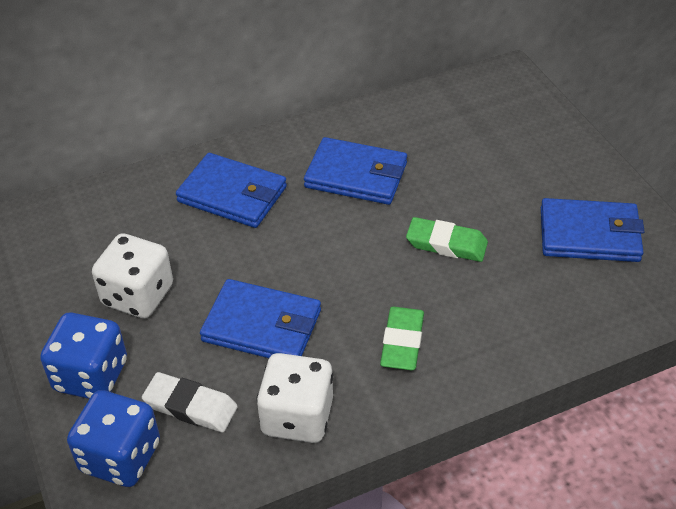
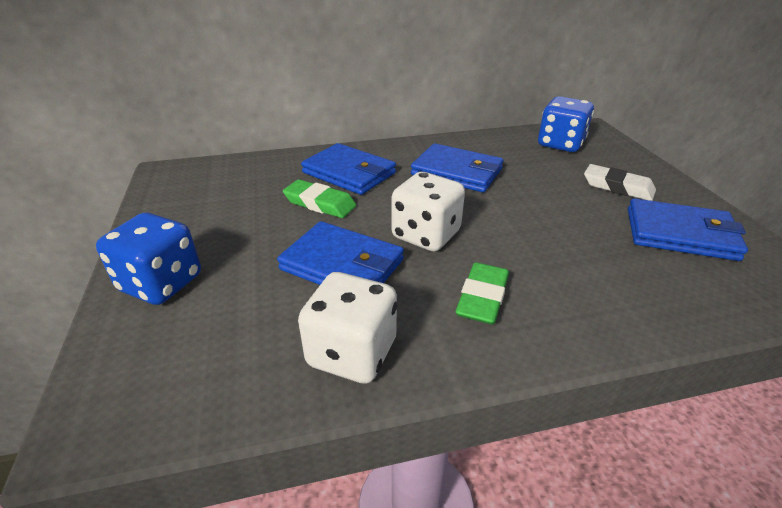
camera: 10 degrees right, 10 degrees down
(121, 457) = (145, 363): blue dice -> blue dice (560, 144)
(138, 295) = (239, 228): white dice -> white dice (426, 235)
(190, 406) = (242, 325): white eraser -> white eraser (617, 187)
(446, 244) = (534, 225): green eraser -> green eraser (320, 203)

